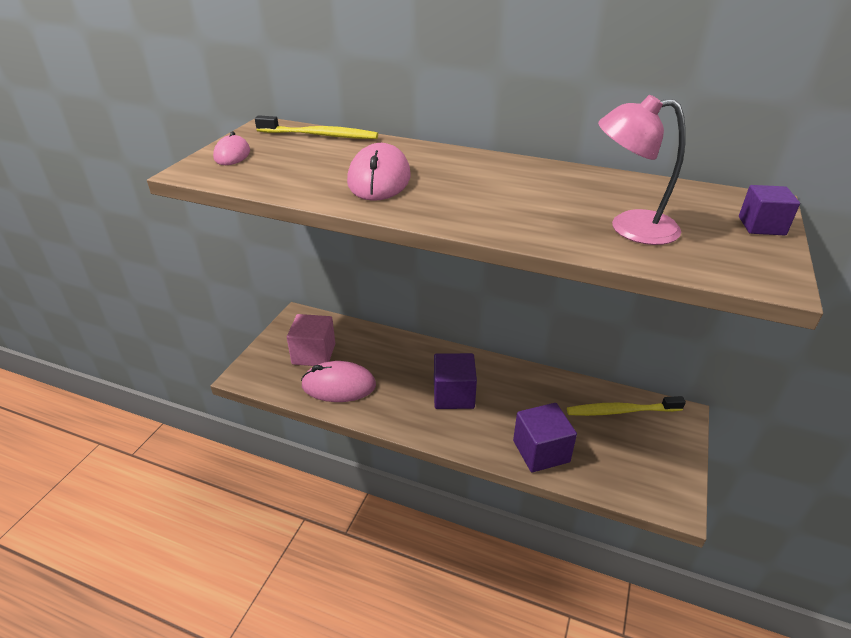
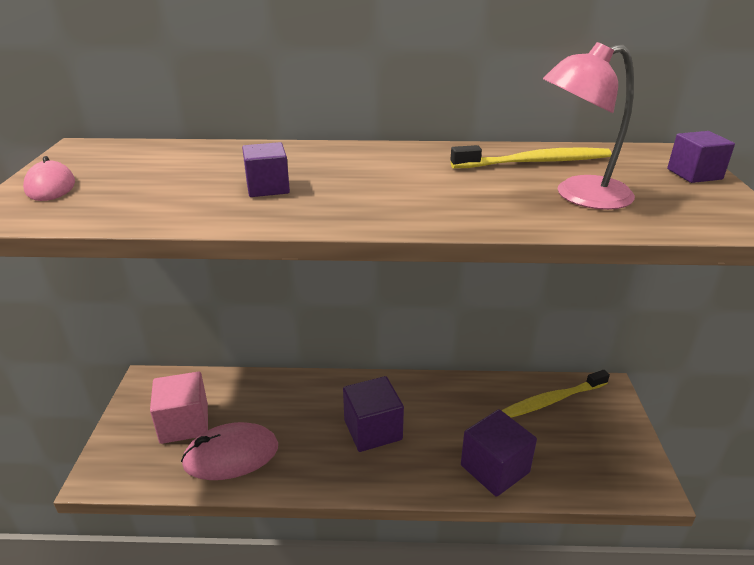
camera: 20 degrees left, 5 degrees down
(319, 135) = (159, 149): yellow toothbrush -> yellow toothbrush (534, 162)
(379, 179) = (267, 188): pink mouse -> purple cube

